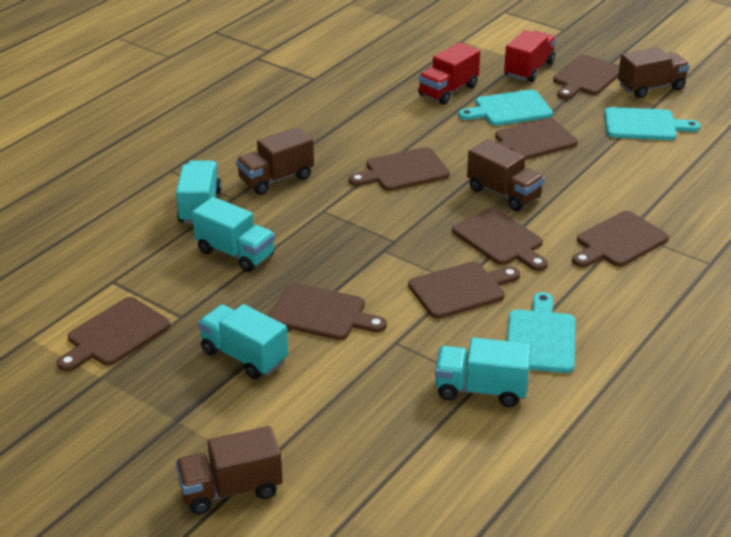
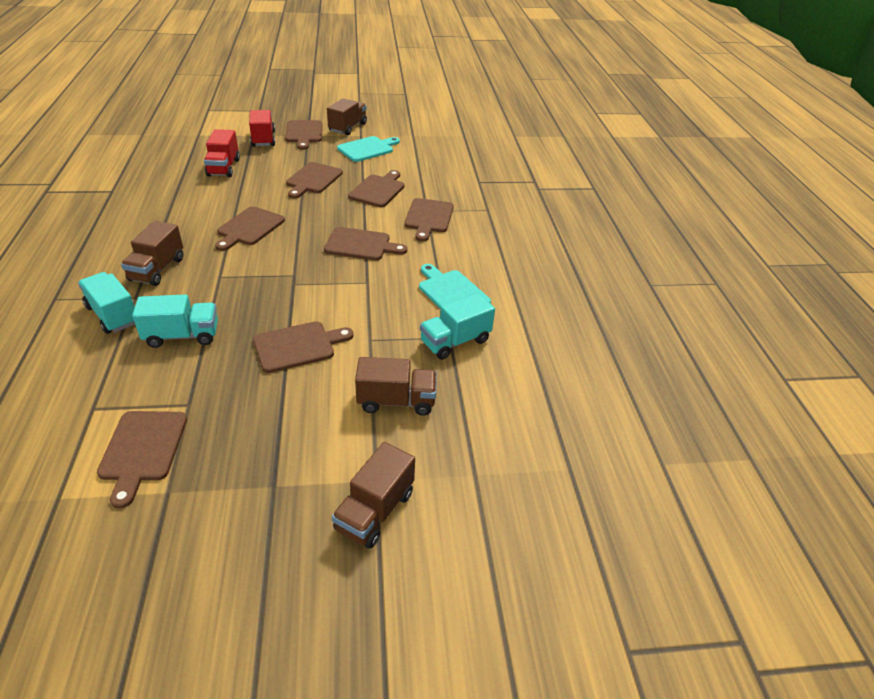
camera: 45 degrees left, 5 degrees up
(244, 356) = (274, 407): turquoise truck -> none
(460, 289) = (372, 286): brown cutting board -> brown cutting board (378, 190)
(504, 193) = (331, 217): brown truck -> brown truck (396, 401)
(509, 109) = (277, 166): turquoise cutting board -> none

